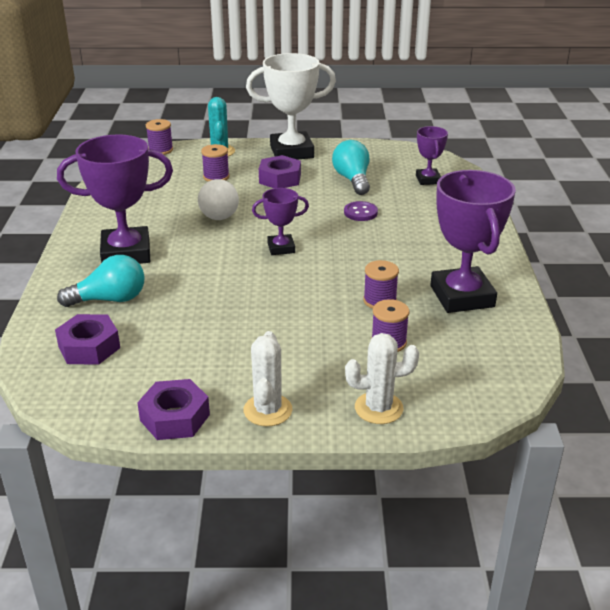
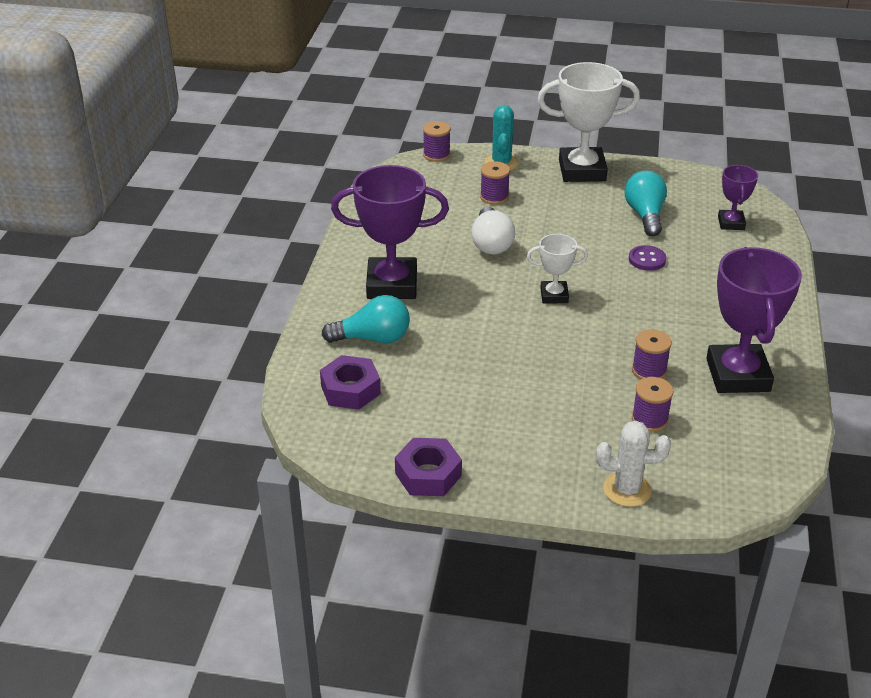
camera: 10 degrees right, 5 degrees up
(268, 410) = (518, 478): white cactus -> none
(280, 179) = (564, 206): purple nut -> none
(281, 248) = (554, 295): purple trophy -> white trophy

